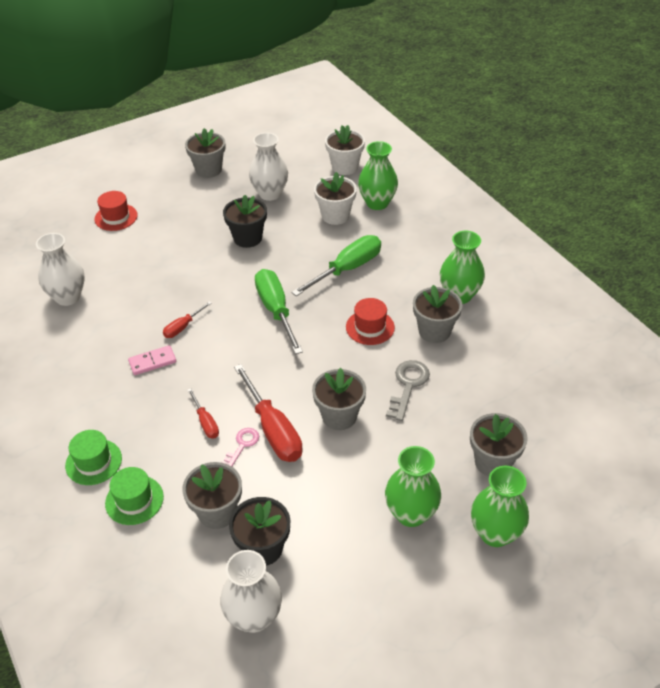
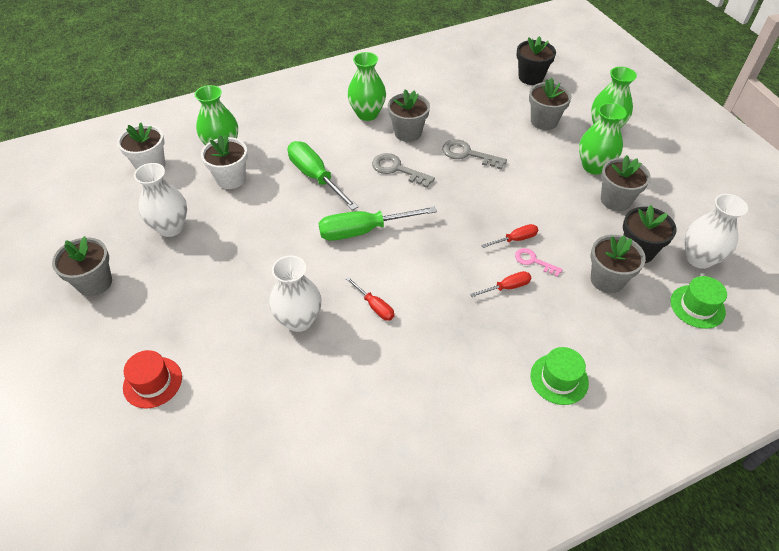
camera: 85 degrees left, 5 degrees up
(68, 297) = (300, 427): white vase -> white vase (299, 320)
(134, 500) = (601, 341): green hat -> green hat (697, 306)
(152, 362) = (423, 332): pink domino -> none
(247, 238) = (243, 249): black flower pot -> black flower pot (531, 77)
(273, 430) = (515, 239): red screwdriver -> red screwdriver, size x0.51
(339, 416) = (500, 197): grey flower pot -> grey flower pot (615, 200)
(370, 327) = (397, 169): red hat -> grey key

